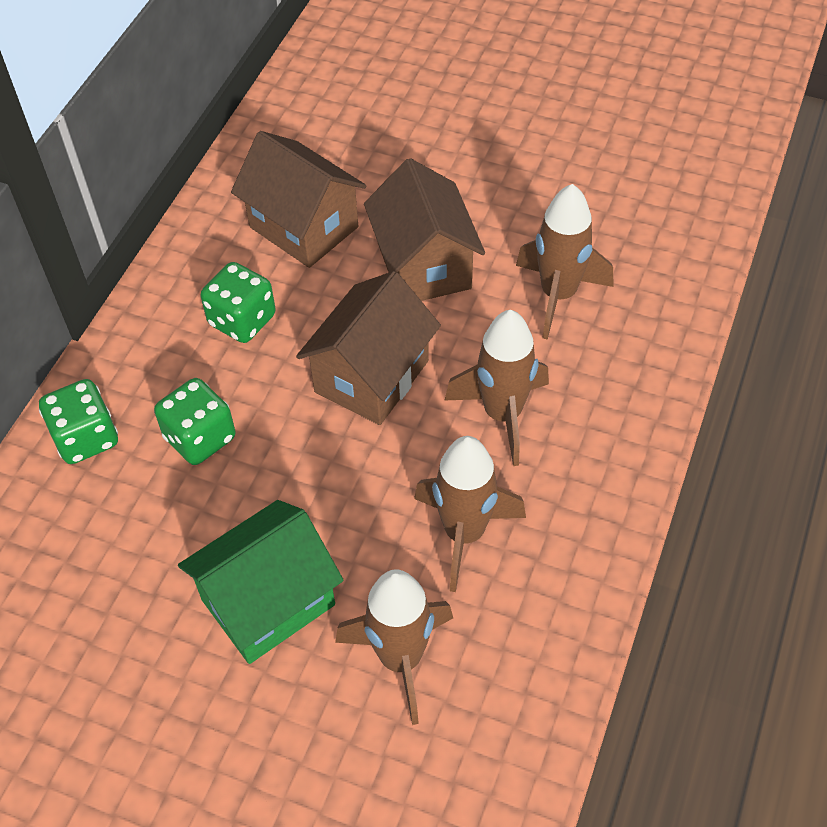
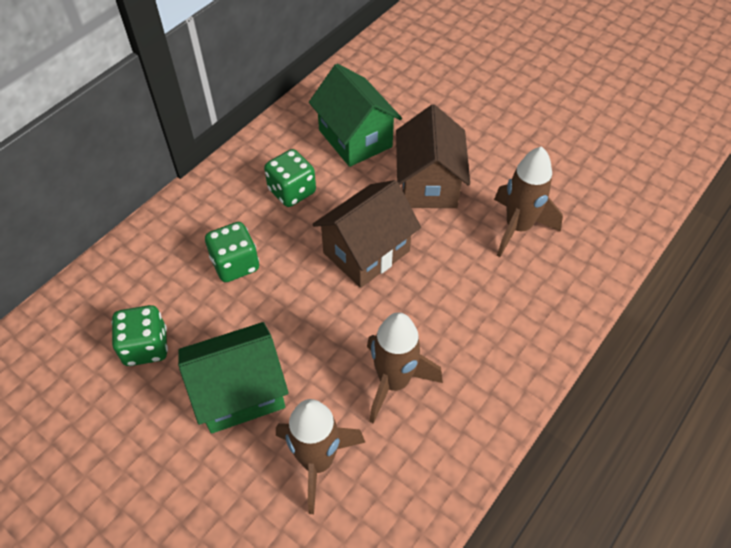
camera: 15 degrees right, 0 degrees up
(86, 438) = (161, 245): green dice -> green dice (146, 347)
(304, 227) = (355, 138): brown house -> green house
(502, 414) = (450, 303): brown rocket -> none

